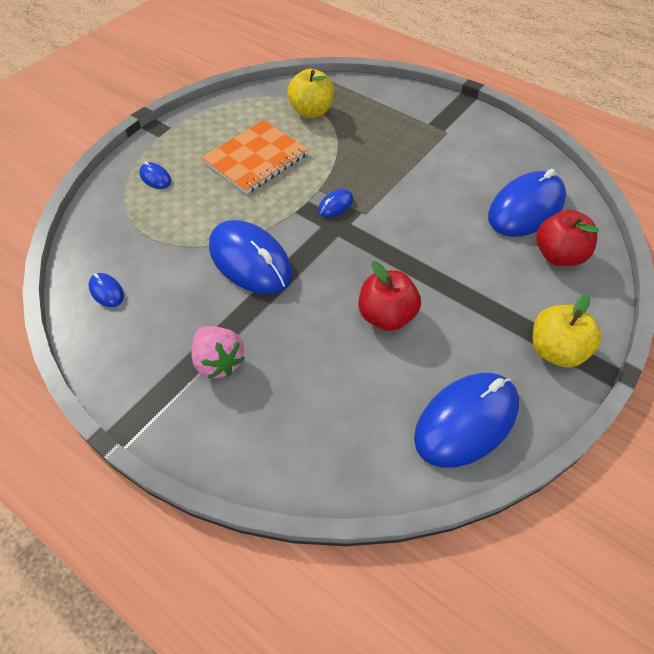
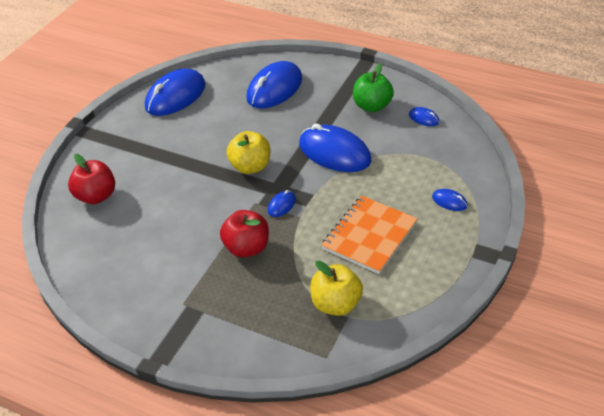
camera: 170 degrees right, 10 degrees down
(163, 329) = (372, 106): none -> green apple
(218, 362) = (328, 97): pink strawberry -> none
(386, 316) = (227, 136): red apple -> red apple (247, 248)
(526, 208) = (114, 231): blue mouse -> blue mouse (274, 89)
(556, 350) = (114, 136): yellow apple -> yellow apple (250, 167)

